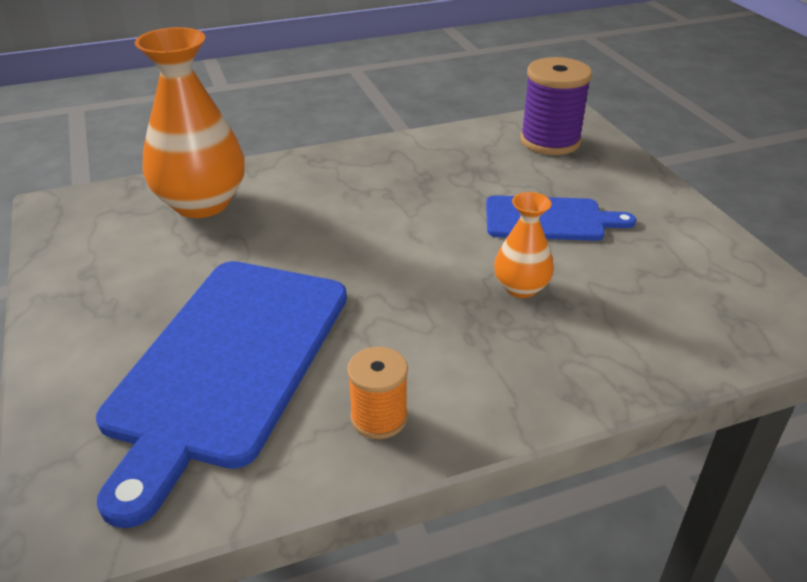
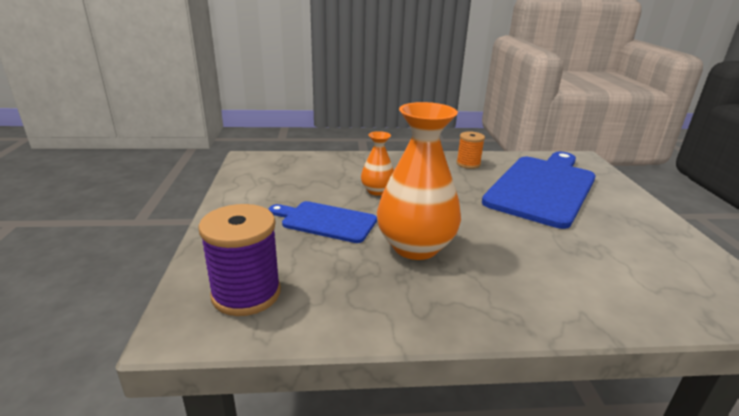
camera: 165 degrees left, 10 degrees down
(201, 203) = (618, 286): orange vase -> orange vase (415, 247)

